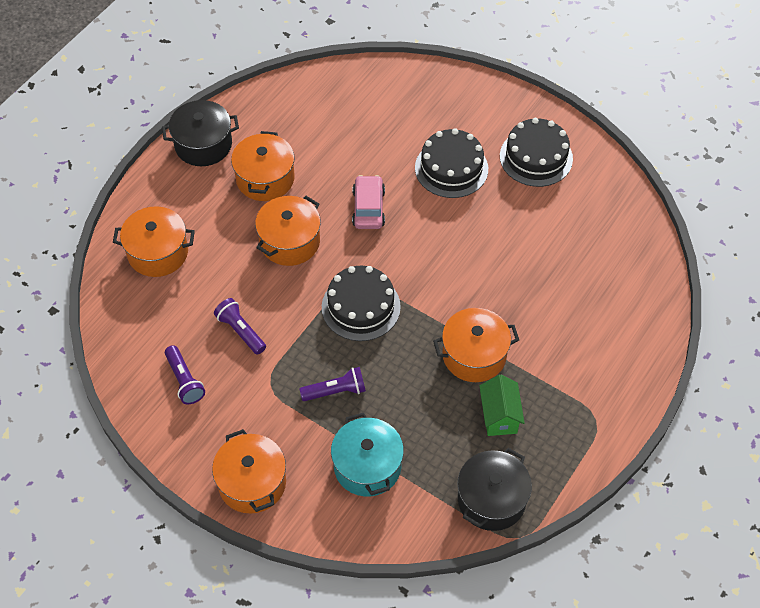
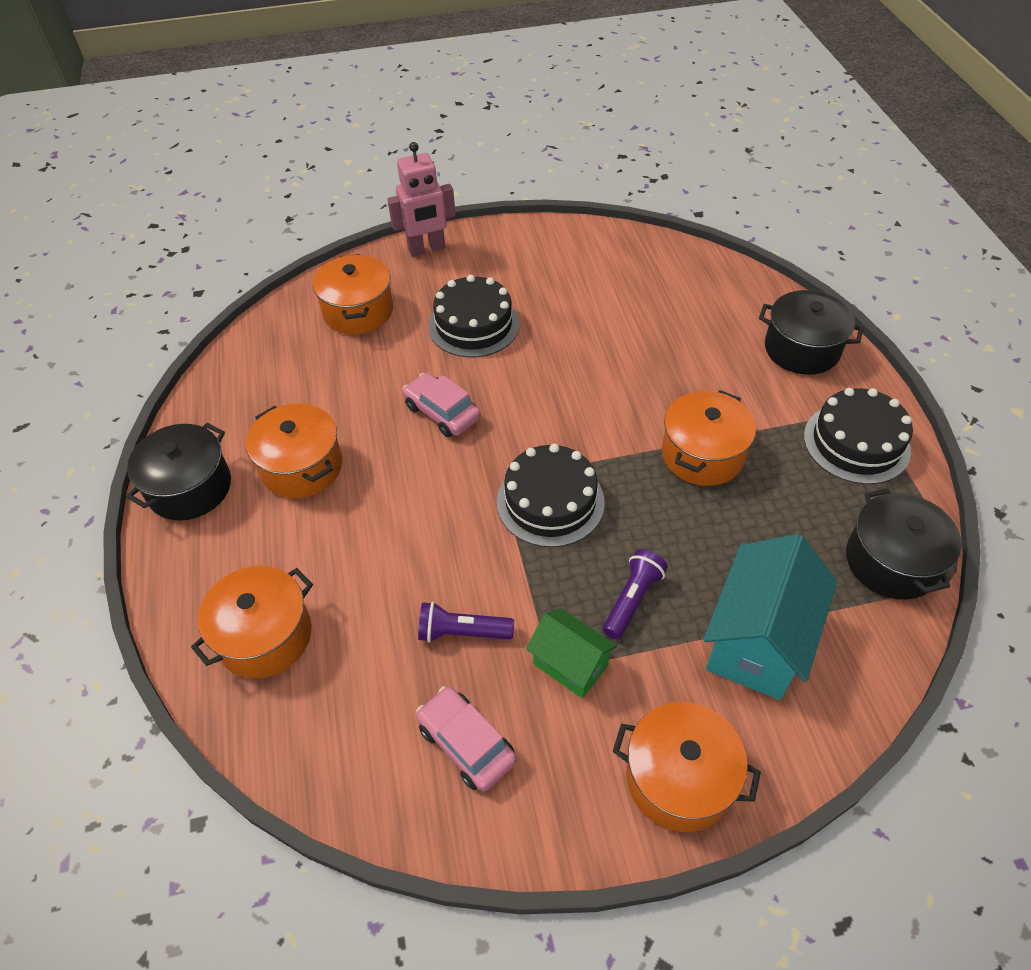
camera: 45 degrees left, 5 degrees down
(184, 380) = (466, 743): purple flashlight -> pink car
(289, 241) = (402, 503): orange pot -> orange pot (358, 311)
(367, 466) = (757, 641): turquoise pot -> turquoise house
(487, 93) = (426, 249): none -> pink robot
(499, 416) = (793, 485): green house -> green house (570, 665)
(536, 157) = (533, 266): black cake -> black cake (856, 443)
(625, 350) = (802, 349): none -> black pot

